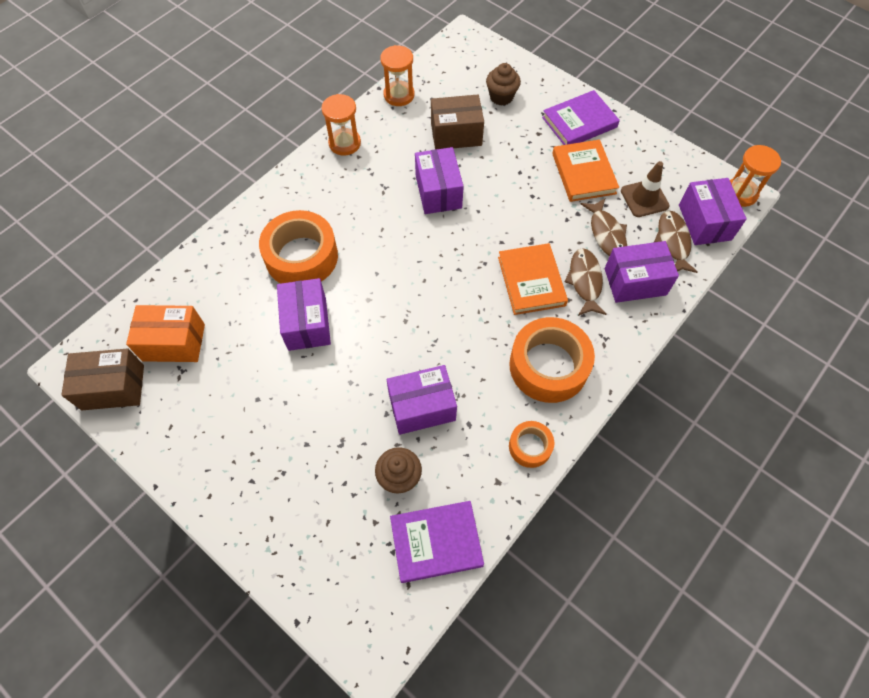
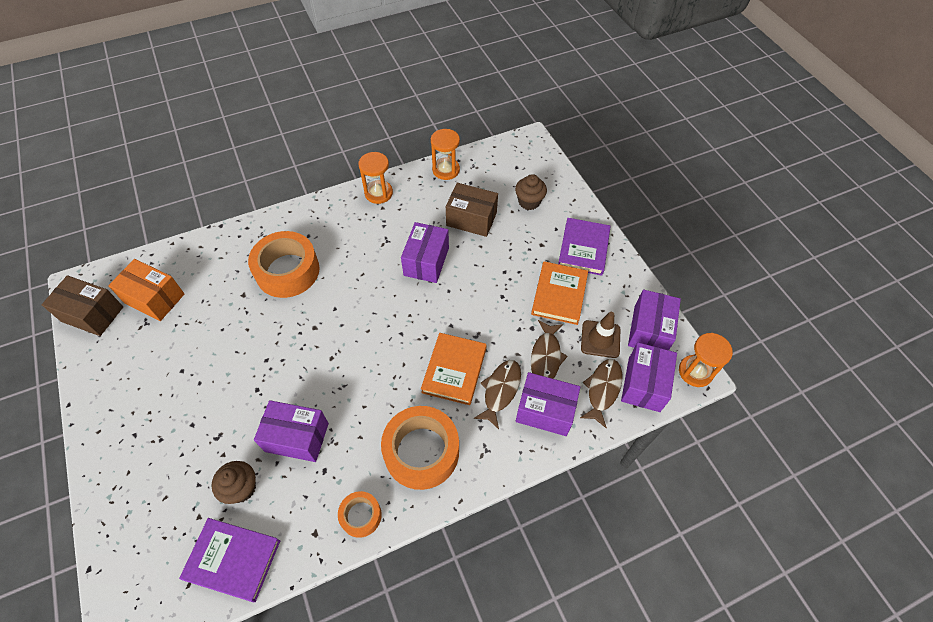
camera: 25 degrees right, 5 degrees down
(307, 323) = (256, 326): purple box -> purple box (649, 330)
(579, 122) = (583, 248): purple book -> purple book turned 75 degrees counterclockwise

